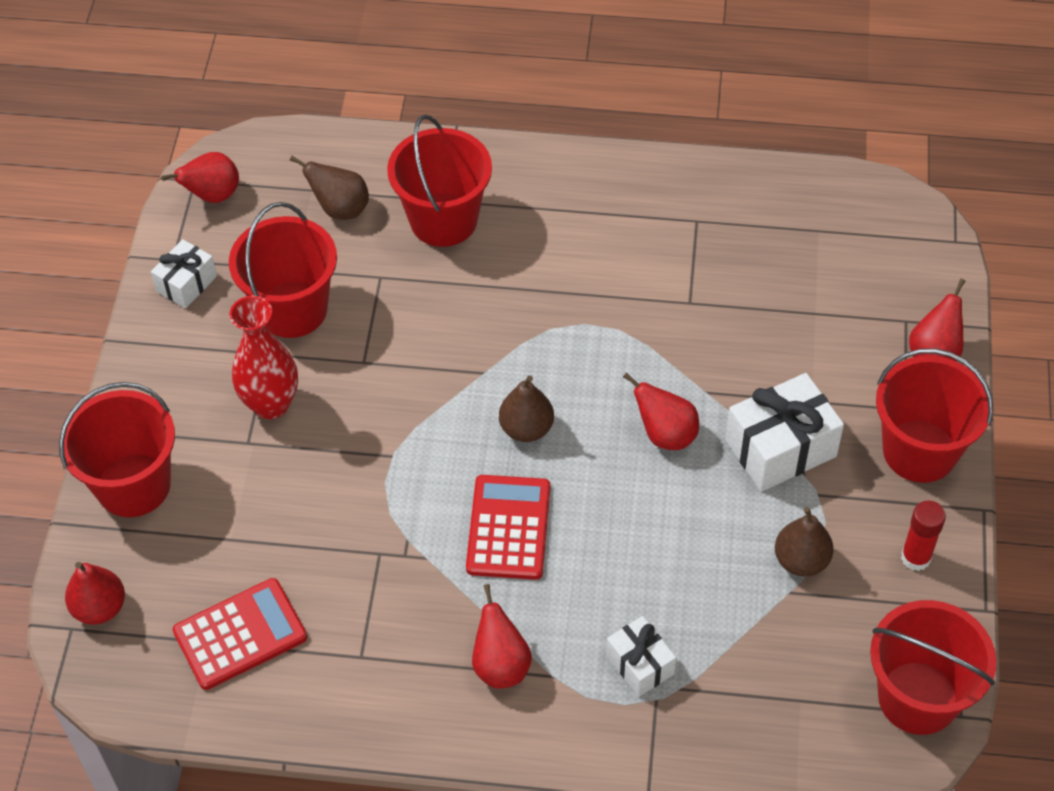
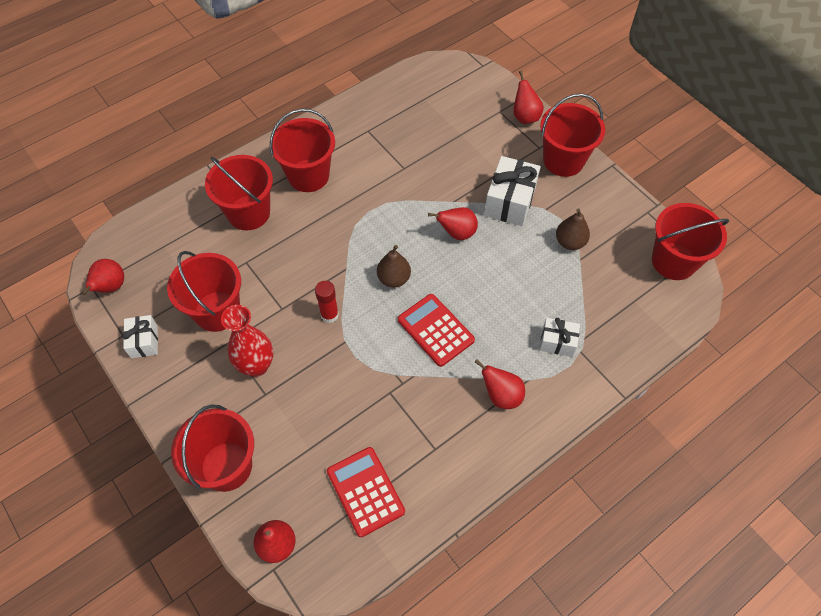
camera: 45 degrees left, 5 degrees up
(240, 634) = (365, 491): red calculator -> red calculator turned 45 degrees counterclockwise
(340, 209) = (189, 244): brown pear -> none
(560, 225) = (308, 175): none -> red bucket
(916, 557) = (610, 205): red glue stick -> red glue stick (329, 315)

